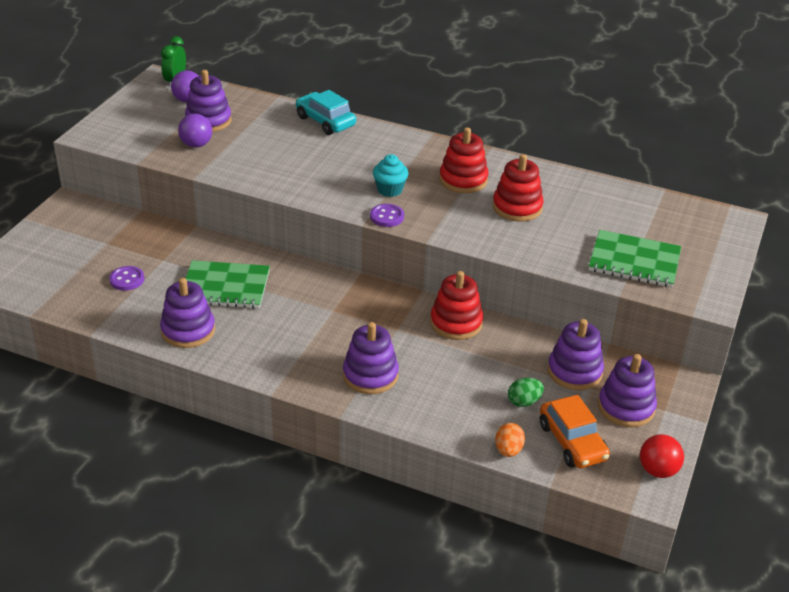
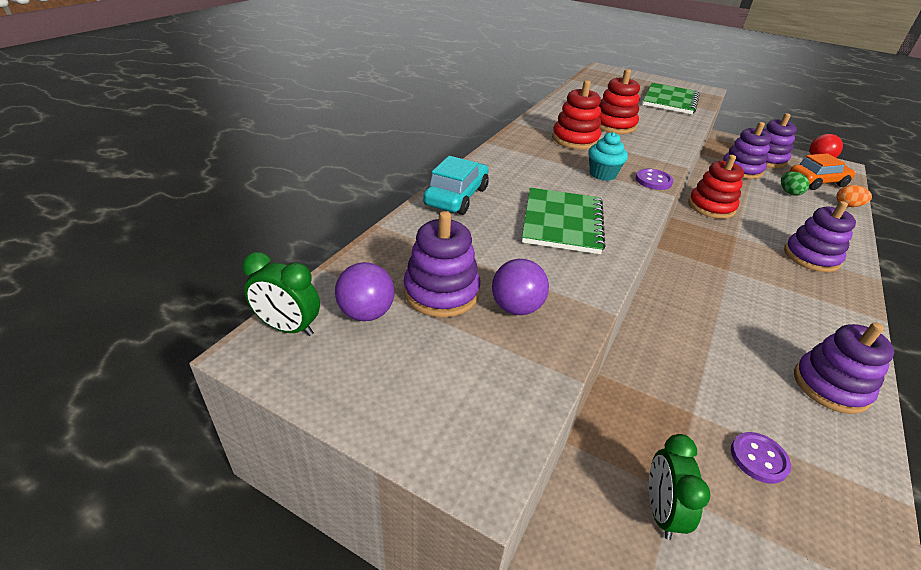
camera: 85 degrees left, 0 degrees up
(96, 237) = (661, 511): none -> green clock
(225, 287) = (727, 348): green notebook -> green notebook (562, 222)
(325, 121) = (456, 197): turquoise car -> turquoise car turned 150 degrees clockwise

